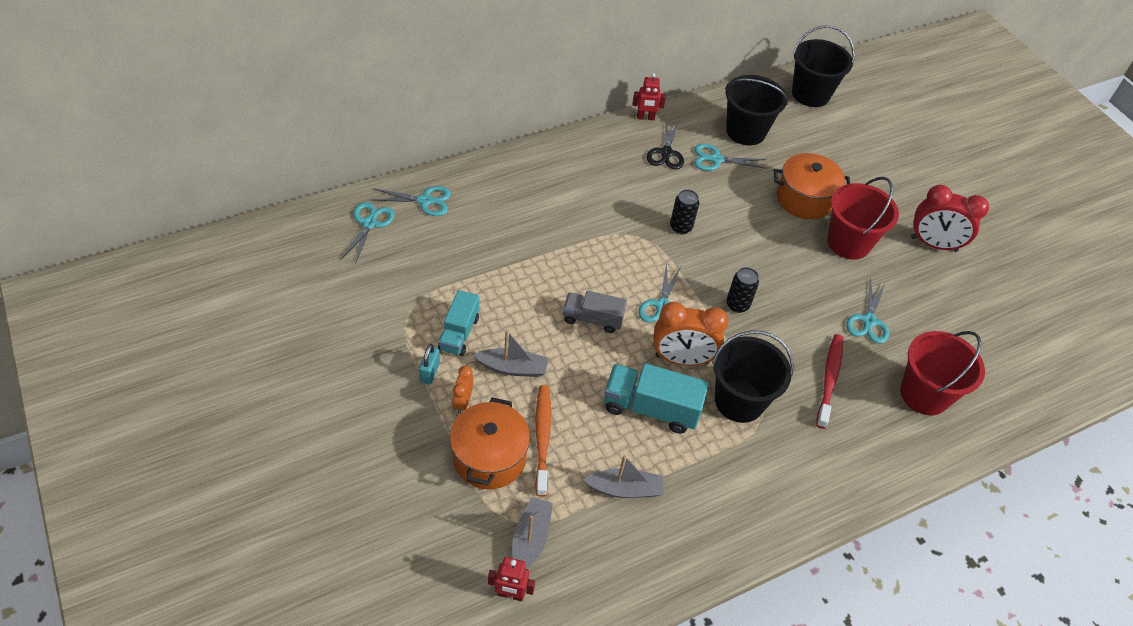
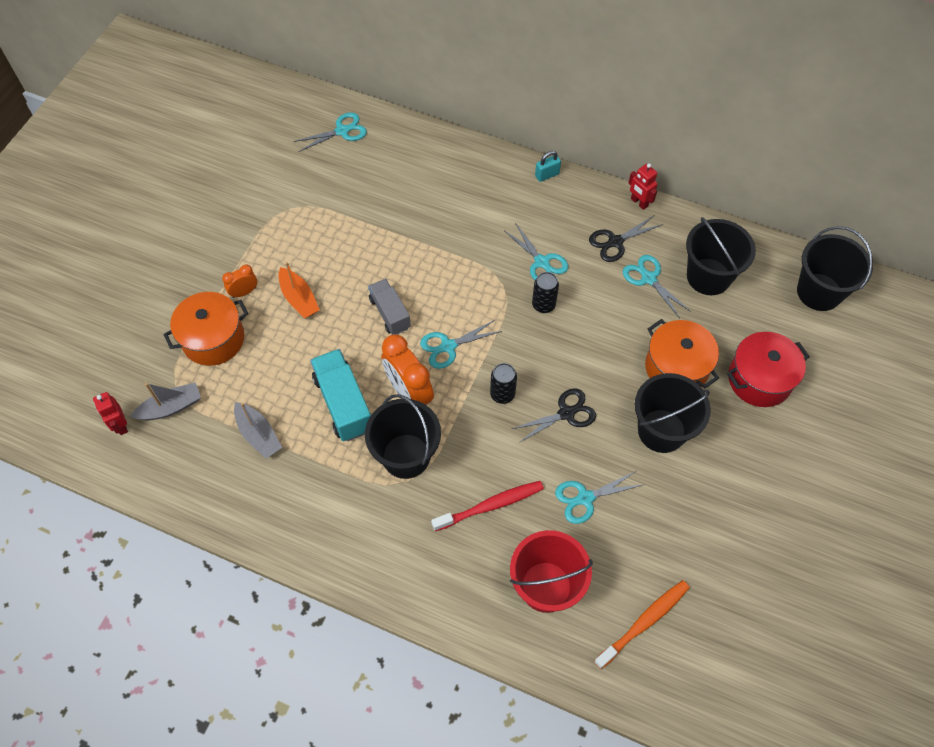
camera: 55 degrees right, 10 degrees up
(425, 201) = (395, 142): turquoise scissors -> turquoise scissors (541, 262)
(430, 372) = (250, 257): turquoise padlock -> turquoise padlock (547, 175)
(459, 333) = (298, 248): turquoise truck -> none
(513, 368) = (299, 299): grey boat -> orange boat
(542, 438) = (257, 357): orange toothbrush -> orange toothbrush (644, 622)
(788, 281) = (566, 413): none -> black scissors
(848, 243) = (661, 431): red bucket -> black bucket
(852, 168) = (759, 379): none -> red pot
(933, 244) = (737, 498): red clock -> none

